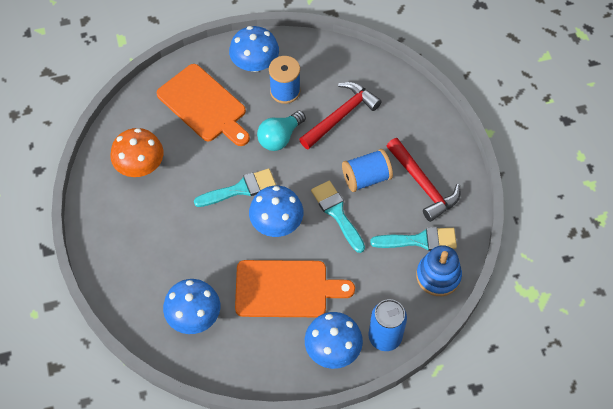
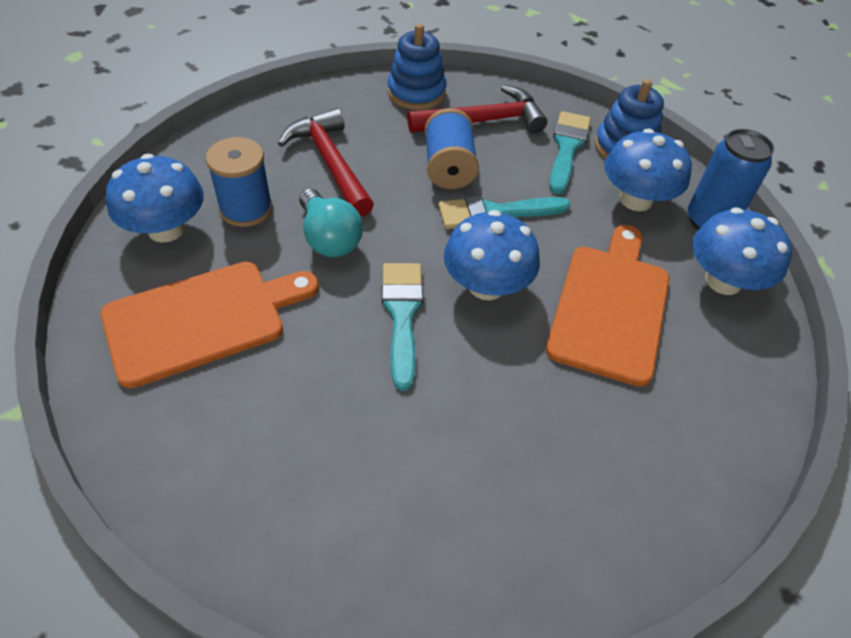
camera: 75 degrees left, 10 degrees down
(140, 165) = (274, 460): orange mushroom -> none
(194, 316) = (638, 453): blue mushroom -> blue mushroom (635, 199)
(434, 138) = (416, 92): none -> blue stacking toy

